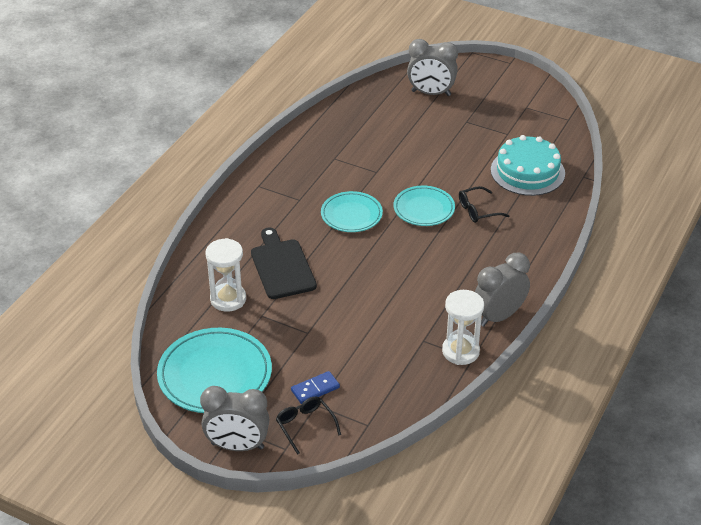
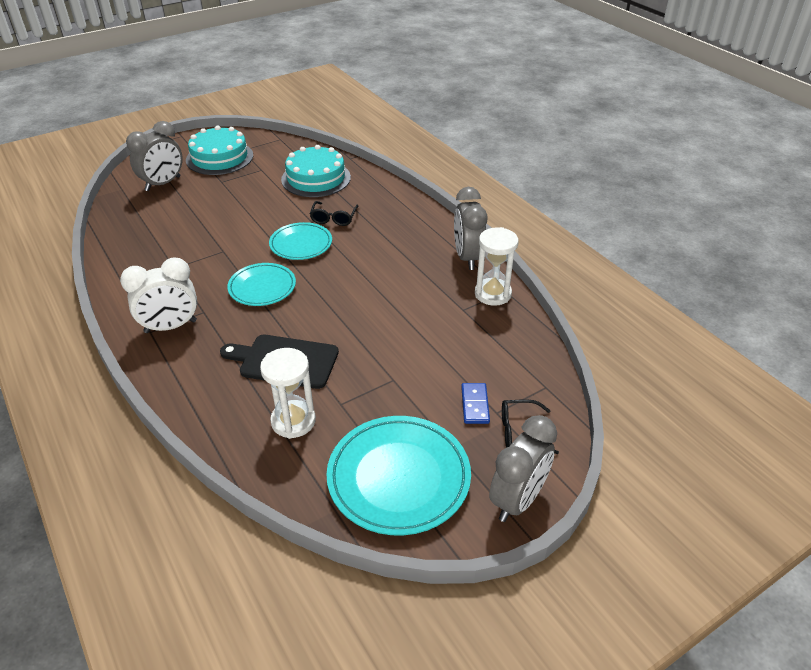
camera: 60 degrees left, 0 degrees up
(271, 192) = (170, 327): none -> white clock
(500, 101) = (219, 157): none -> turquoise cake

